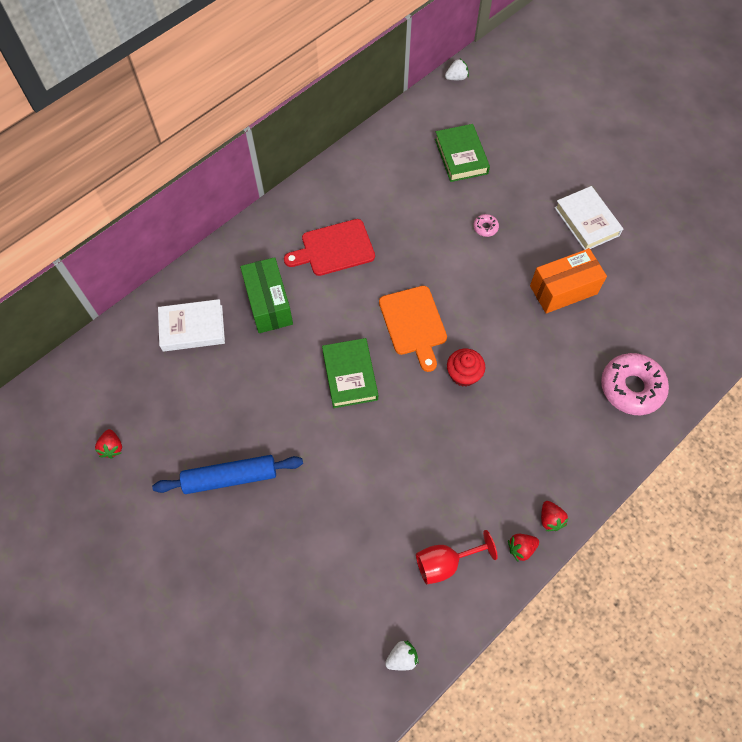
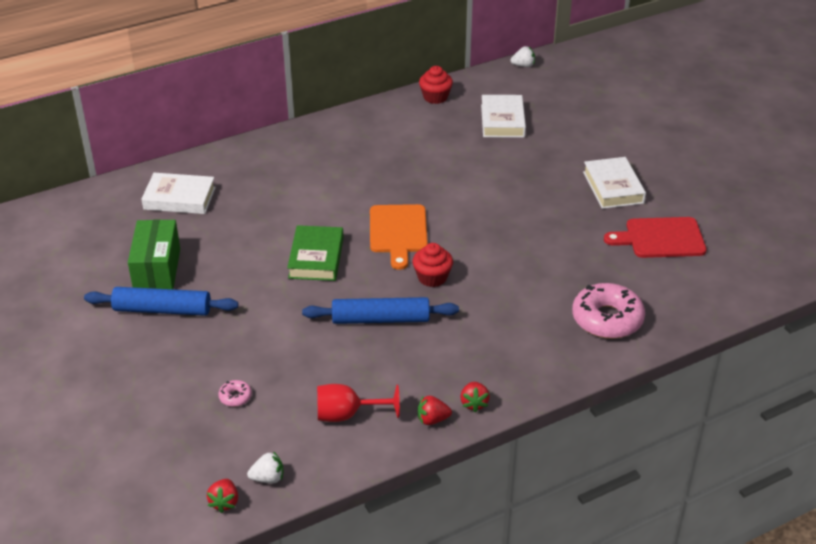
camera: 15 degrees right, 25 degrees down
(112, 447) = (61, 268): red strawberry -> red strawberry (224, 502)
(268, 304) = (261, 194): green box -> green box (157, 270)
(334, 248) = (344, 165): red cutting board -> red cutting board (660, 238)
(389, 138) = (435, 97): none -> red cupcake
(435, 438) = (380, 319): none -> blue rolling pin
(461, 156) = (502, 121): green book -> white book
(485, 227) = (504, 175): pink donut -> pink donut (235, 397)
(563, 290) = (566, 233): orange box -> none

